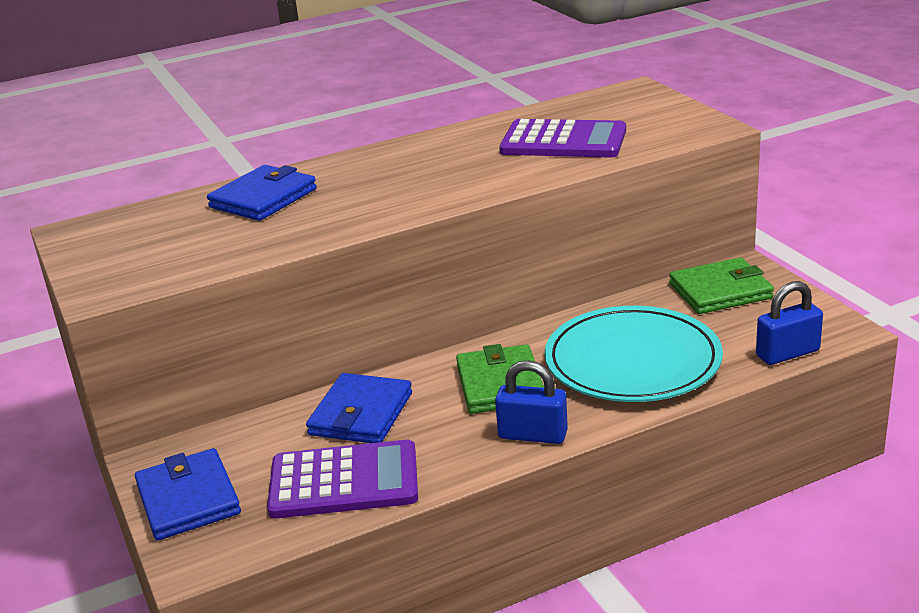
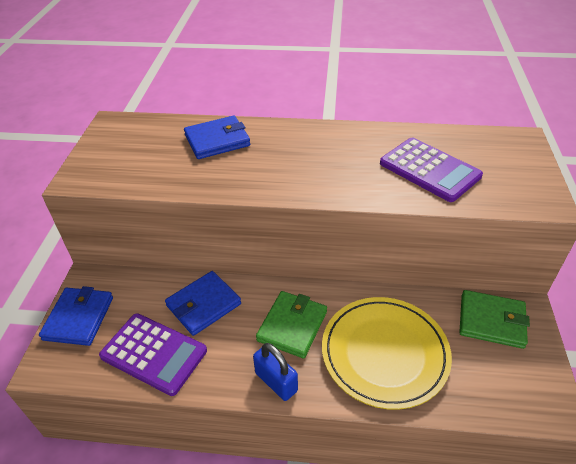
camera: 30 degrees right, 15 degrees up
(632, 361) = (384, 353): turquoise plate -> yellow plate
(787, 353) = (494, 410): blue padlock -> none

